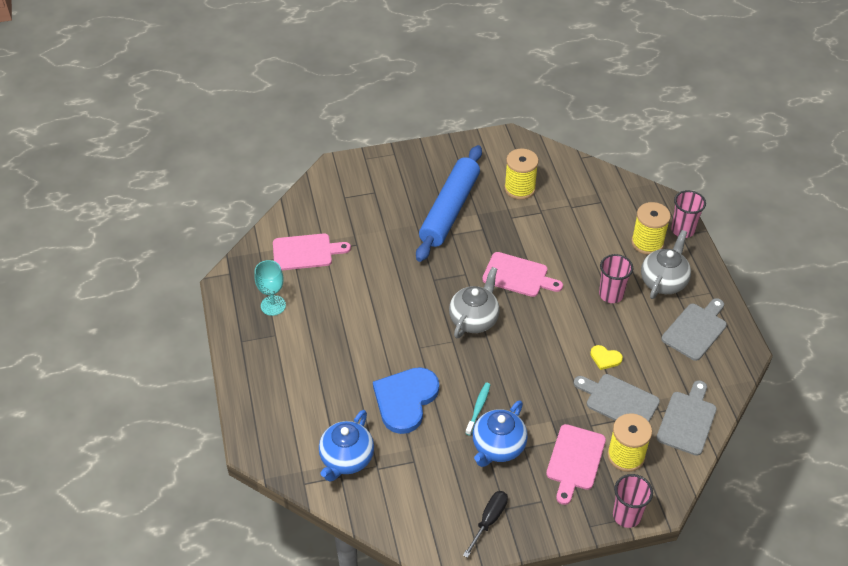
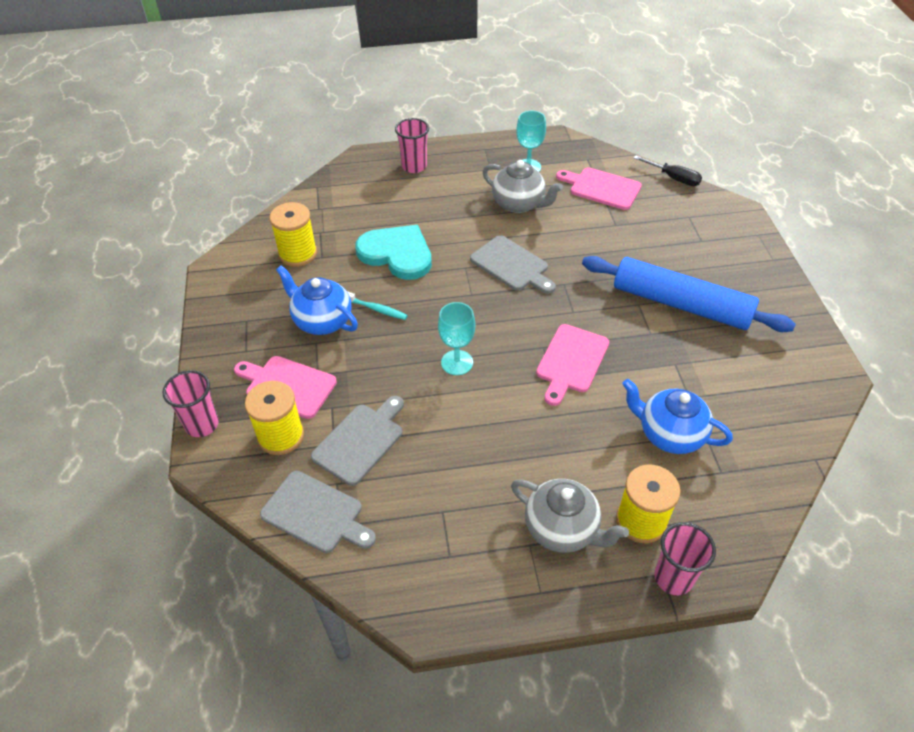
camera: 95 degrees right, 0 degrees up
(305, 252) = (602, 188): pink cutting board -> pink cutting board turned 120 degrees clockwise
(346, 459) = (335, 212): blue teapot -> blue teapot (669, 434)
(405, 400) = (397, 254): blue heart -> turquoise heart
(474, 319) = (501, 314): grey teapot -> grey teapot (519, 204)
(489, 520) = (236, 307): black screwdriver -> black screwdriver (673, 178)
(519, 188) = (732, 378): yellow spool -> yellow spool (298, 254)
(531, 346) = (457, 362): none -> turquoise goblet
(605, 358) = (430, 436): yellow heart -> none
(611, 294) = (538, 458): pink cup -> pink cup (414, 166)
(695, 329) = (468, 555): grey cutting board -> grey cutting board (512, 265)

